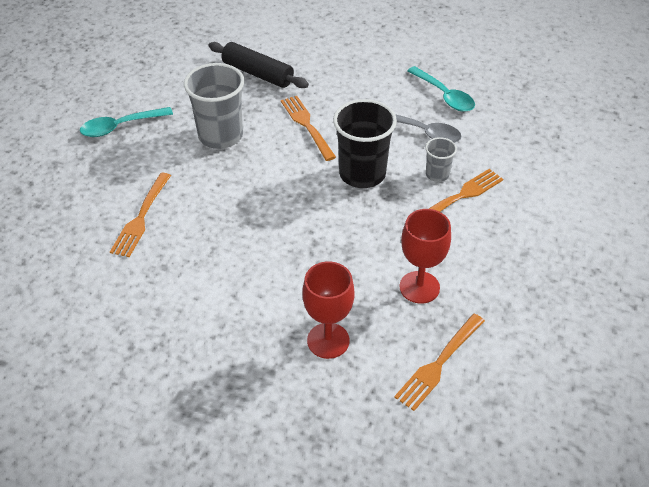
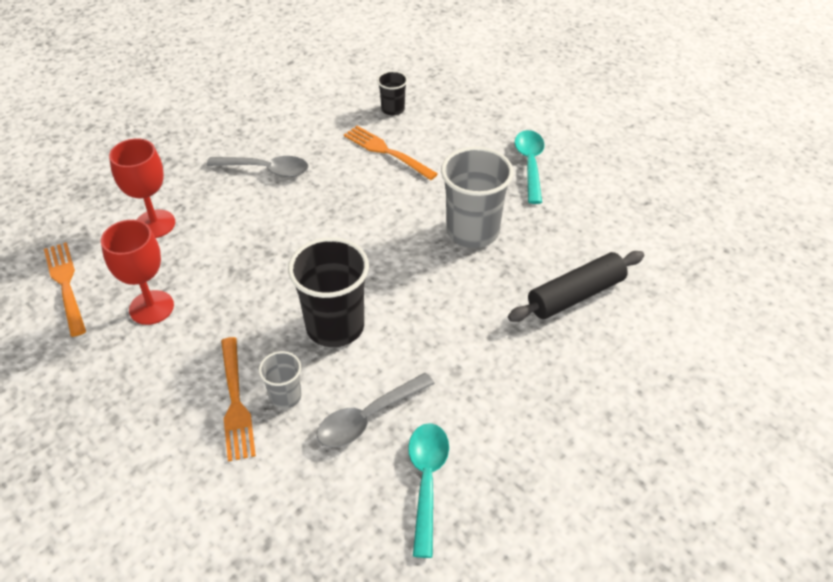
camera: 115 degrees right, 0 degrees up
(69, 237) = (393, 109): none -> black cup
(208, 293) = (266, 170): none -> grey spoon
(306, 125) = (449, 307): orange fork -> none
(444, 95) = (427, 481): turquoise spoon -> turquoise spoon turned 105 degrees clockwise

